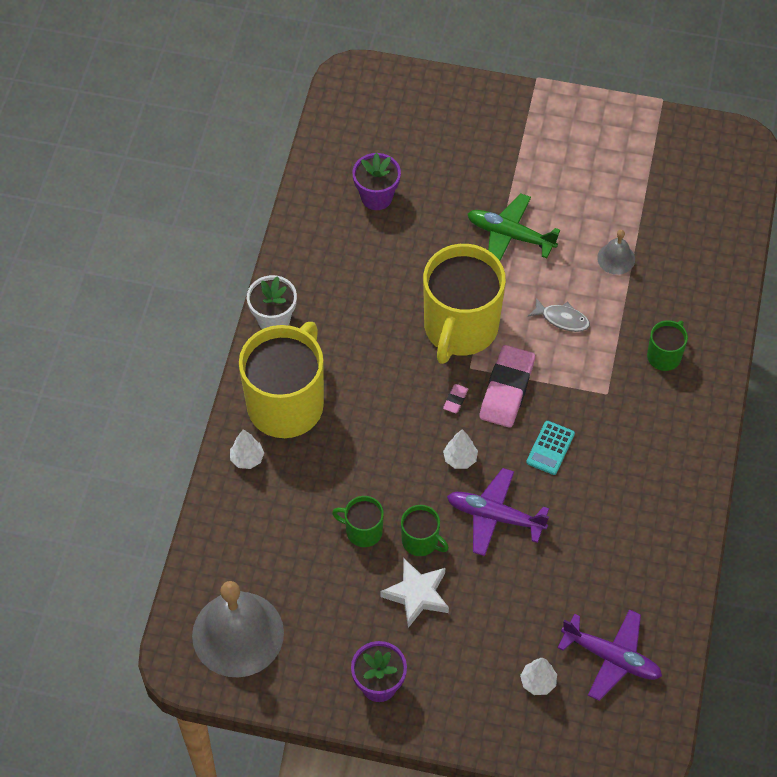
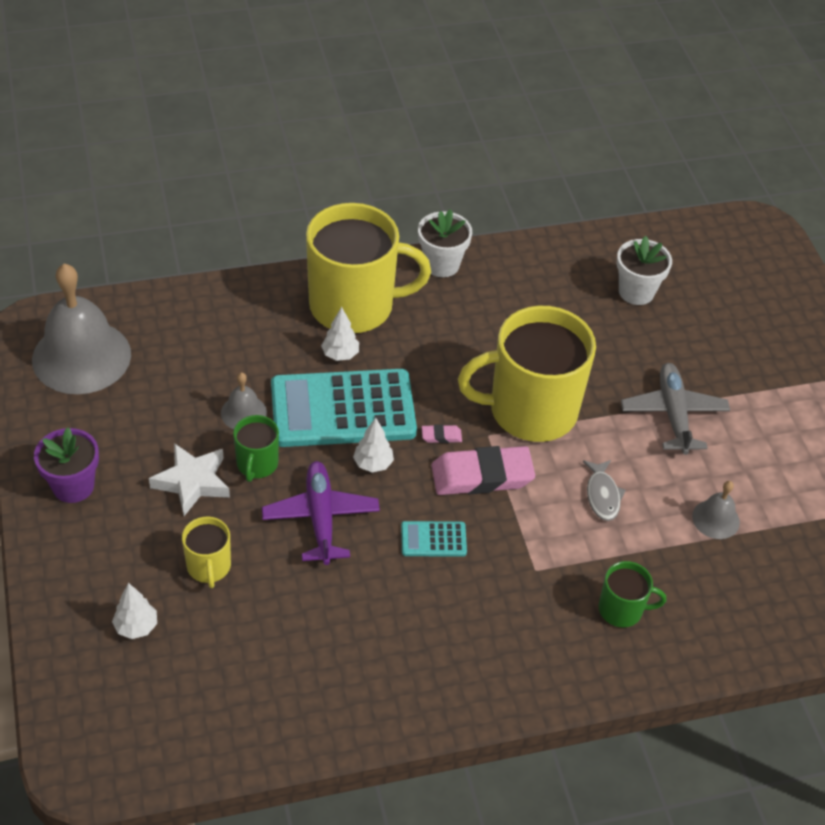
camera: 60 degrees right, 10 degrees down
(247, 459) = (276, 298): white tree -> white tree (340, 354)
(363, 531) = (243, 412): green mug -> grey bell
(376, 197) = (636, 292): purple flower pot -> white flower pot
(395, 457) = (343, 409): none -> turquoise calculator
(505, 612) = (209, 567): none -> yellow mug
(510, 235) = (673, 414): green plane -> grey plane
(611, 657) = (199, 689): purple plane -> none

